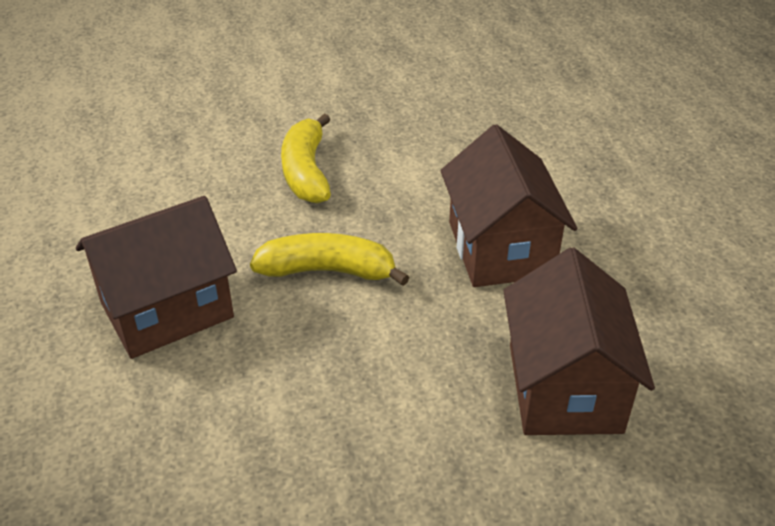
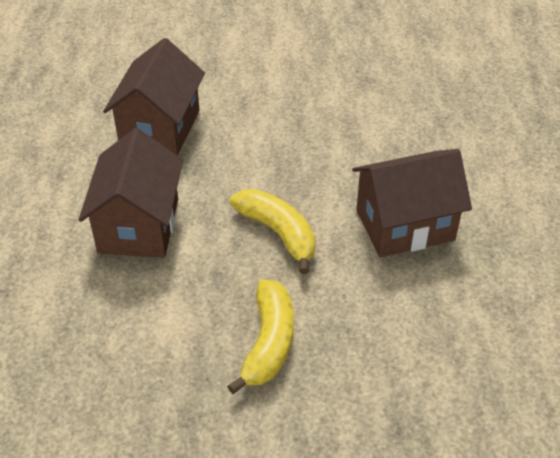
camera: 165 degrees left, 5 degrees up
(328, 271) = (278, 233): yellow banana -> yellow banana turned 150 degrees counterclockwise

